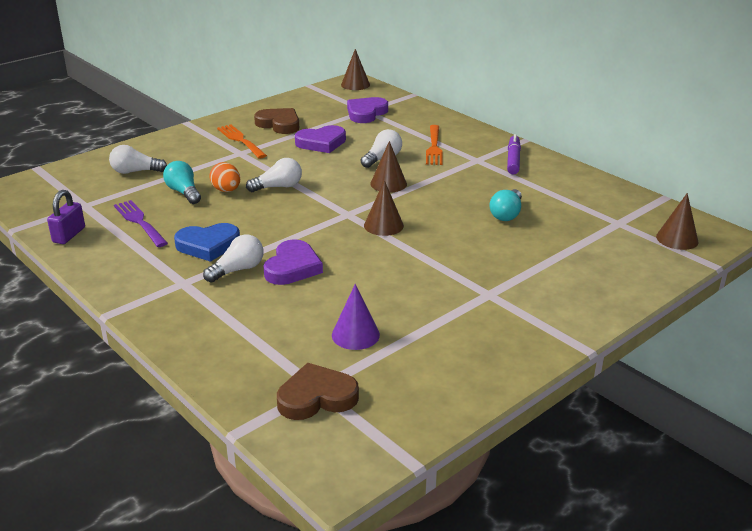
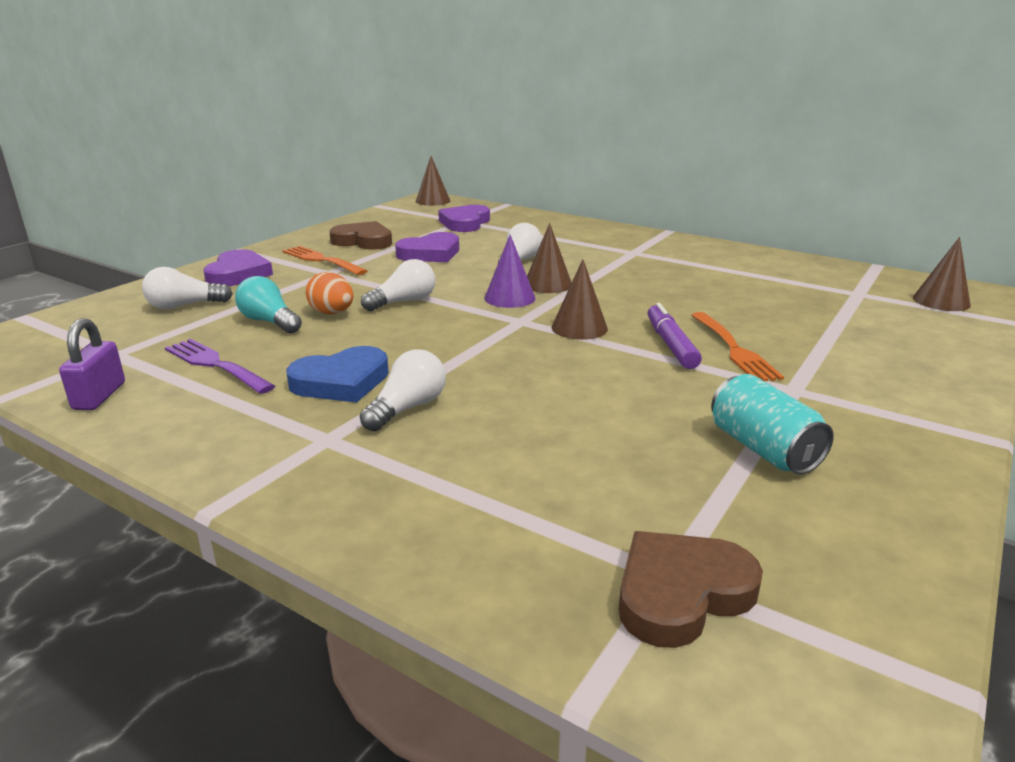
camera: 15 degrees left, 5 degrees down
(292, 267) = (490, 393): purple heart -> purple heart (238, 274)
(355, 335) = (659, 474): purple cone -> purple cone (509, 298)
(430, 330) = (763, 449): none -> turquoise can
(434, 147) = (572, 245): orange fork -> orange fork (733, 348)
(506, 214) = (722, 299): turquoise light bulb -> none
(513, 160) = (674, 248): purple marker -> purple marker (670, 344)

